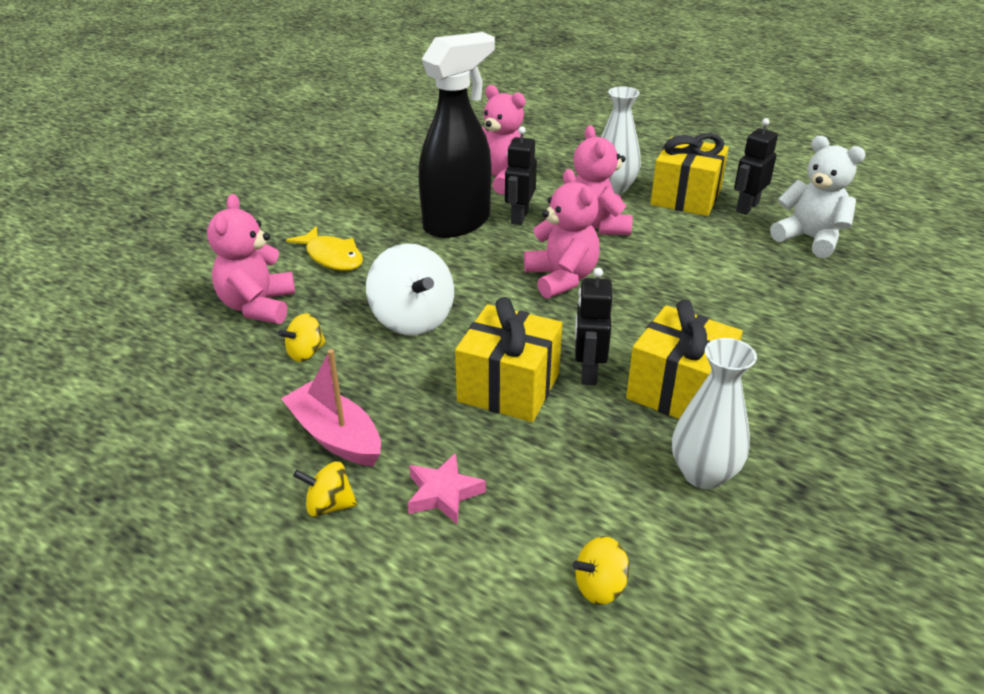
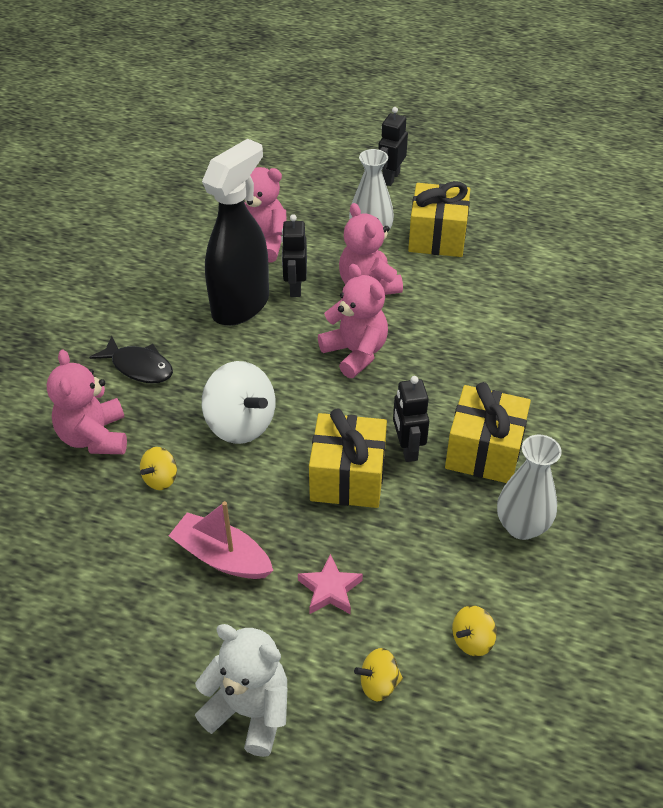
camera: 15 degrees left, 10 degrees up
(329, 505) = (243, 621): yellow spinning top -> yellow spinning top (378, 684)
(332, 257) = (139, 367): yellow fish -> black fish
(747, 207) = (493, 240): black robot -> black robot (390, 178)
(810, 239) = (553, 268): white teddy bear -> white teddy bear (249, 711)

